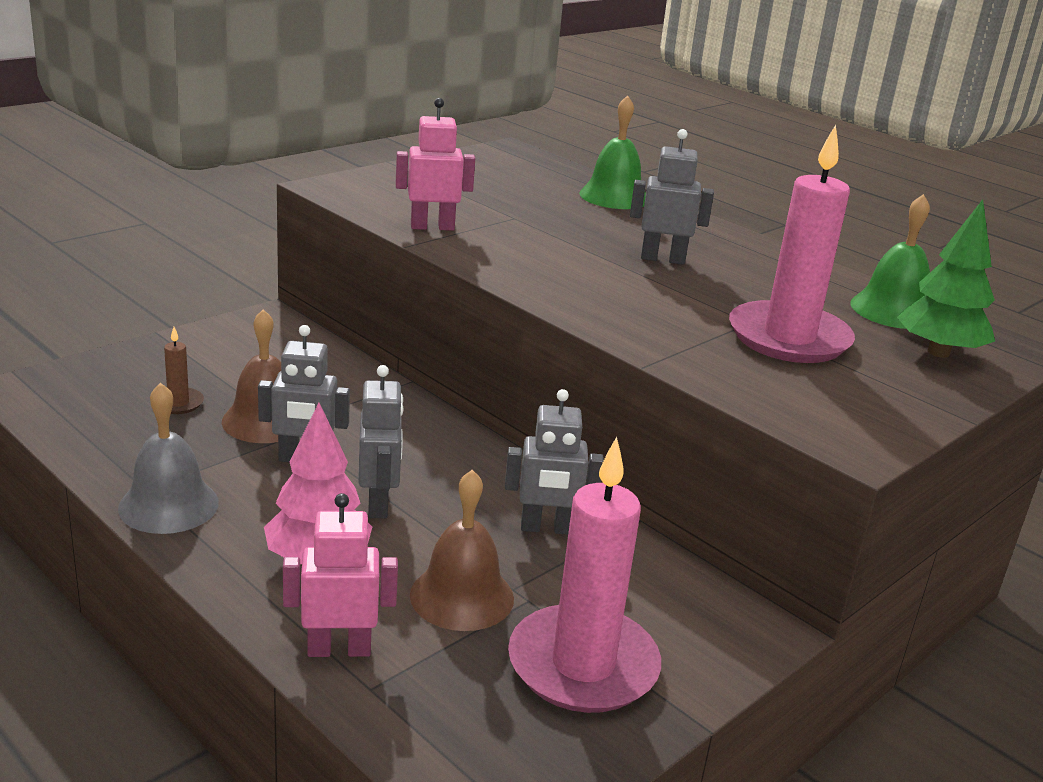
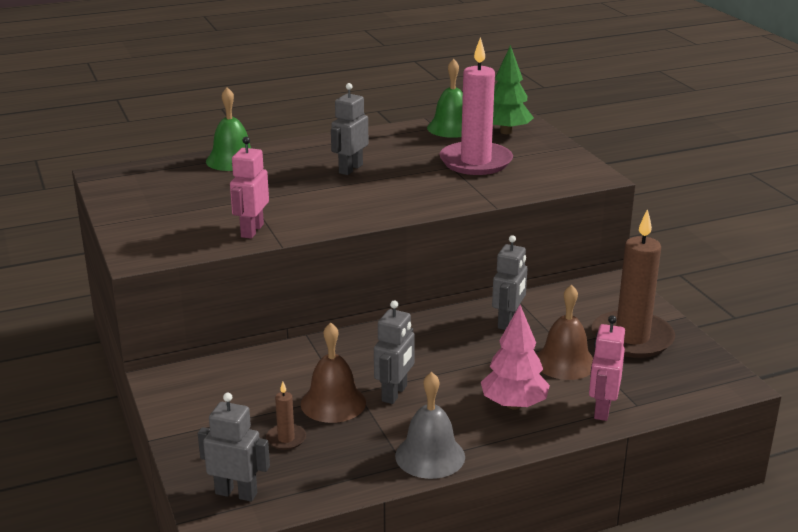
camera: 65 degrees left, 0 degrees up
(379, 504) = (460, 373): grey robot -> grey robot (236, 493)
(583, 665) = (632, 338): pink candle -> brown candle

